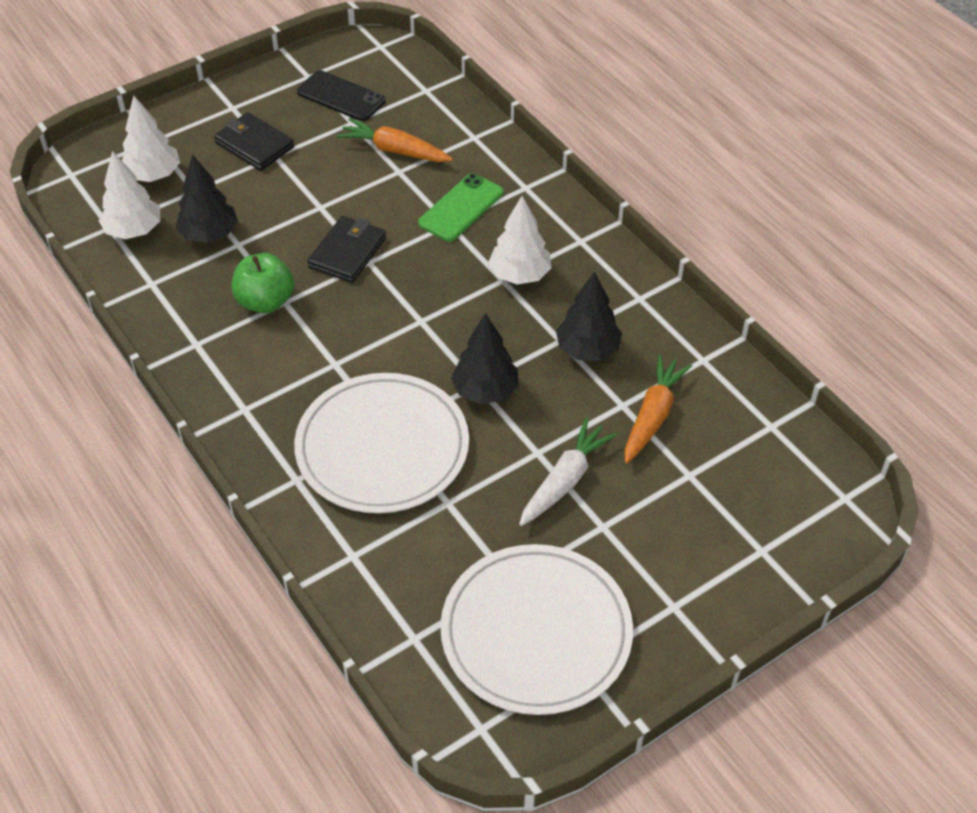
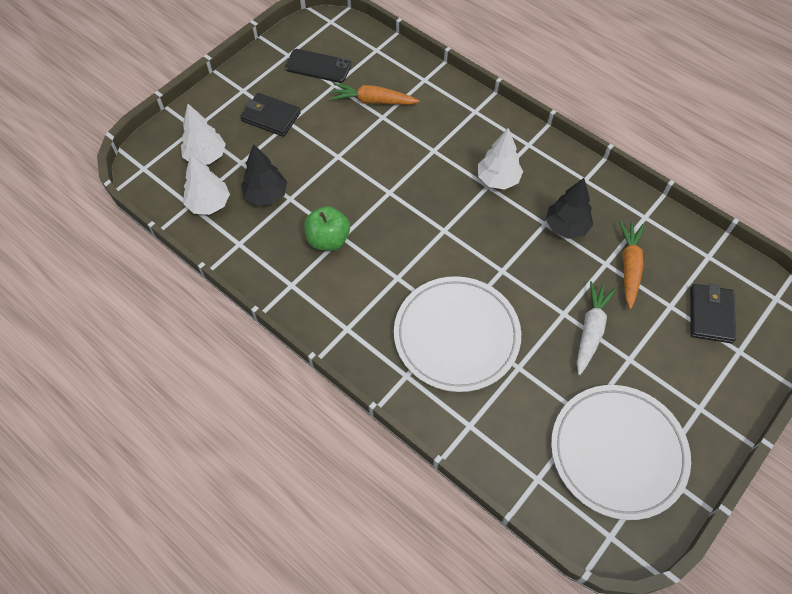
camera: 15 degrees left, 10 degrees up
(347, 252) = (371, 188): black wallet -> black wallet (710, 315)
(461, 208) = (437, 136): green phone -> none
(485, 391) = (510, 274): black tree -> none

